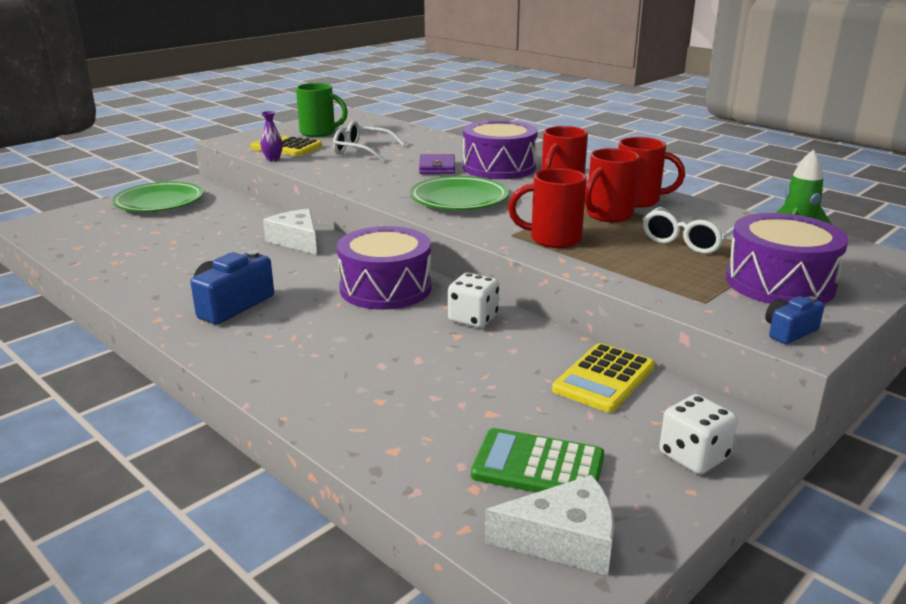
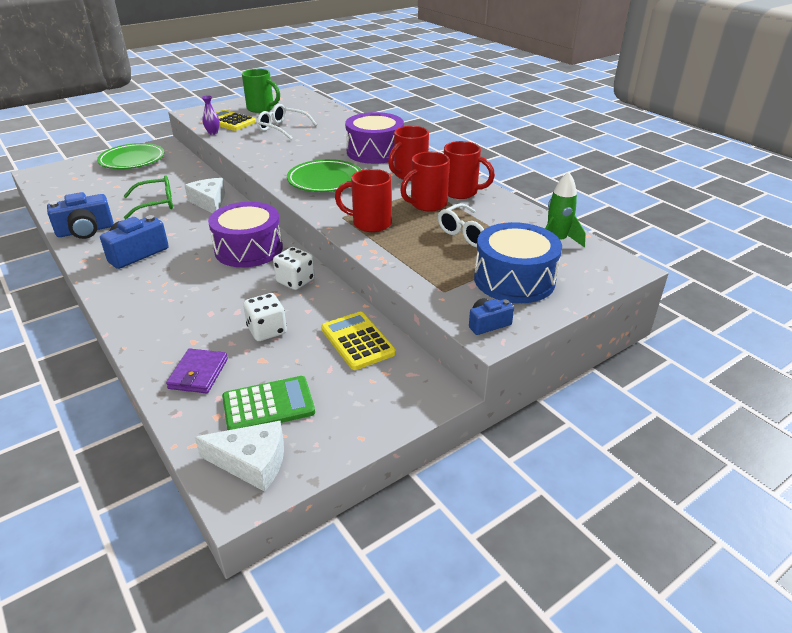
camera: 10 degrees right, 10 degrees up
(140, 285) = (85, 231): none -> blue camera
(224, 247) = (156, 204): none -> green glasses
(437, 167) = (328, 148): purple wallet -> purple wallet (198, 374)
(538, 466) = (268, 405): green calculator -> green calculator turned 135 degrees clockwise
(604, 378) = (357, 341): yellow calculator -> yellow calculator turned 105 degrees clockwise
(693, 456) = (380, 411): white dice -> white dice (267, 330)
(779, 283) = (514, 279): purple drum -> blue drum

